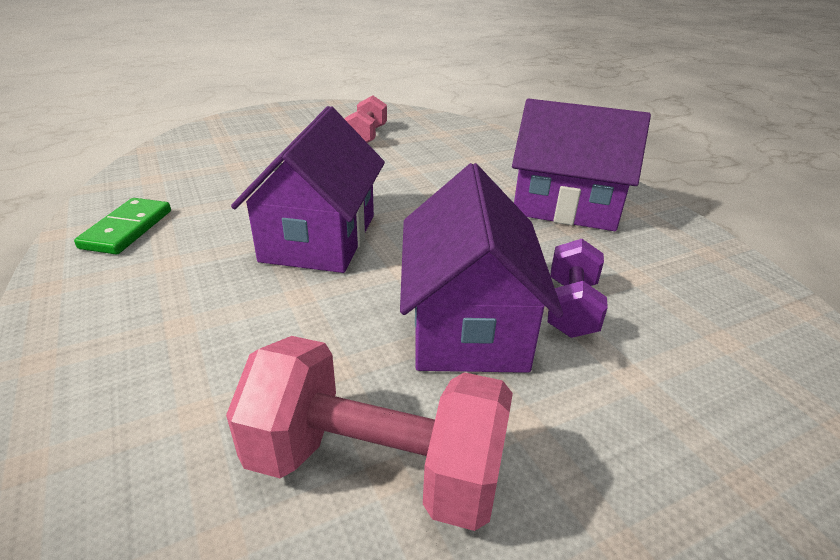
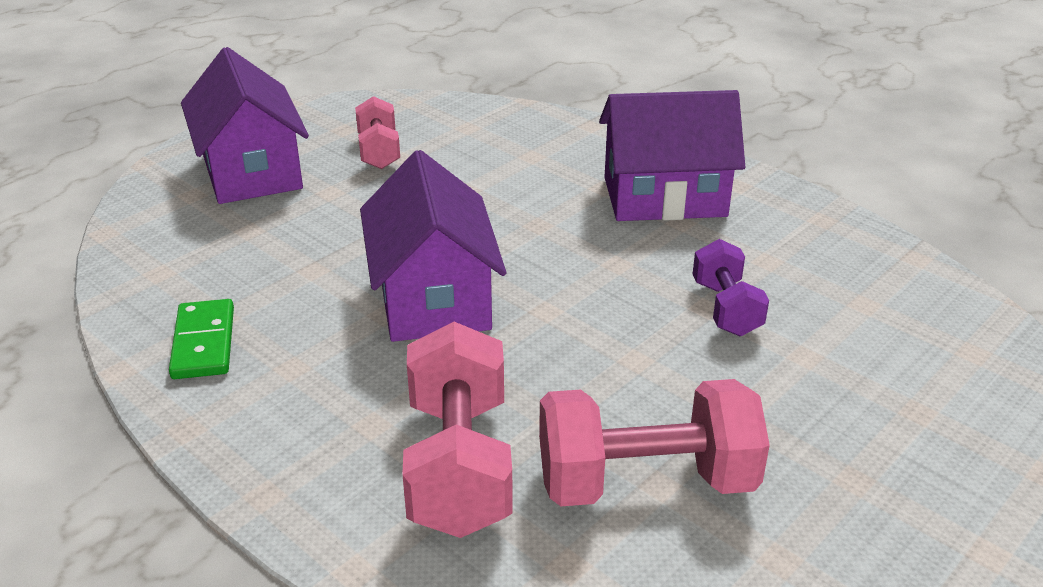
camera: 20 degrees left, 0 degrees up
(213, 386) = (459, 466): none -> pink dumbbell
(467, 323) = (643, 348): purple house -> purple house (251, 171)

